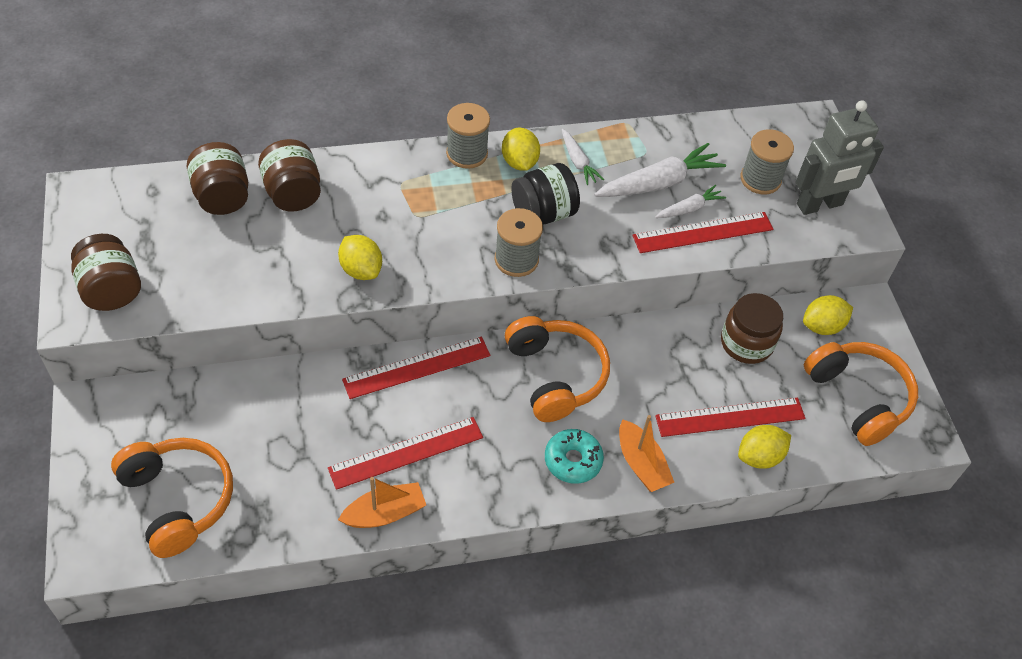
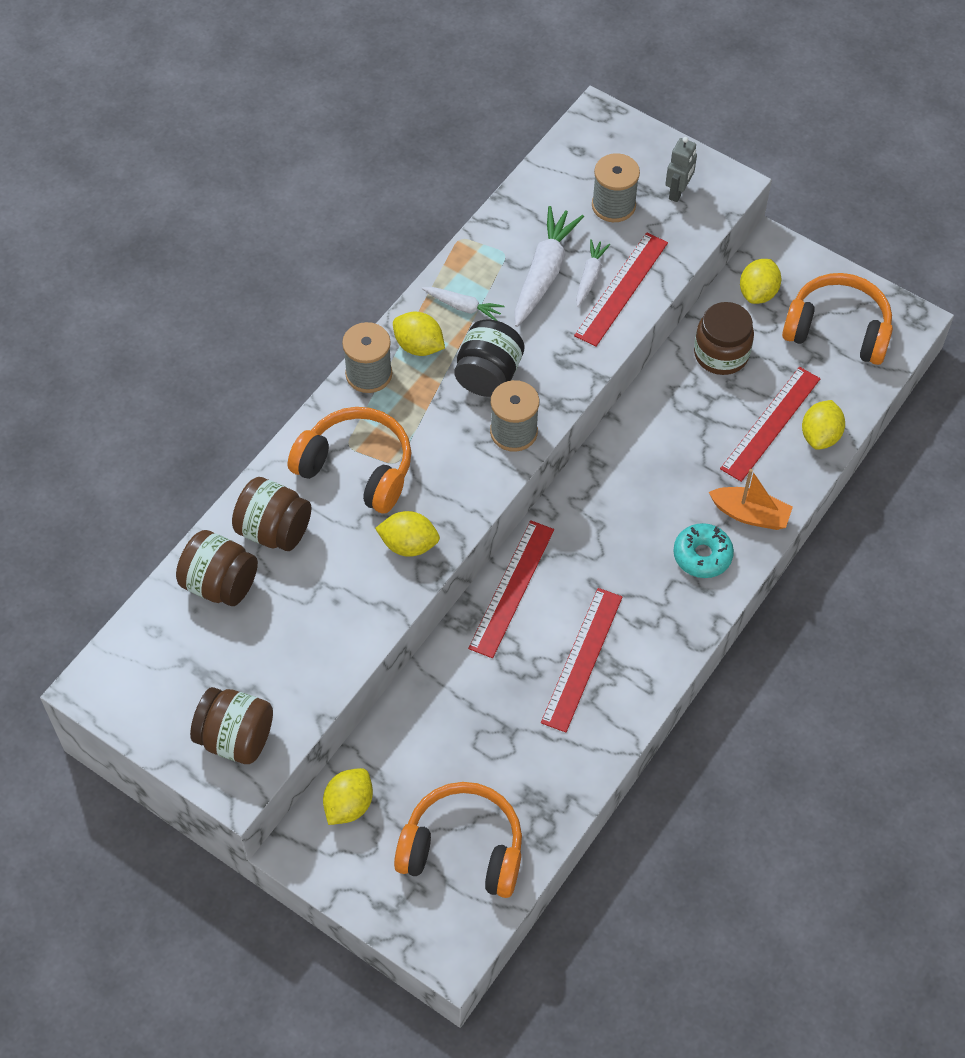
camera: 40 degrees left, 5 degrees up
(149, 405) = (349, 805): none -> yellow lemon
(385, 513) = (620, 716): orange boat -> none
(555, 375) = (618, 502): orange headphones -> orange headphones (357, 468)
(820, 205) = (678, 192): grey robot -> grey robot, size x0.55

